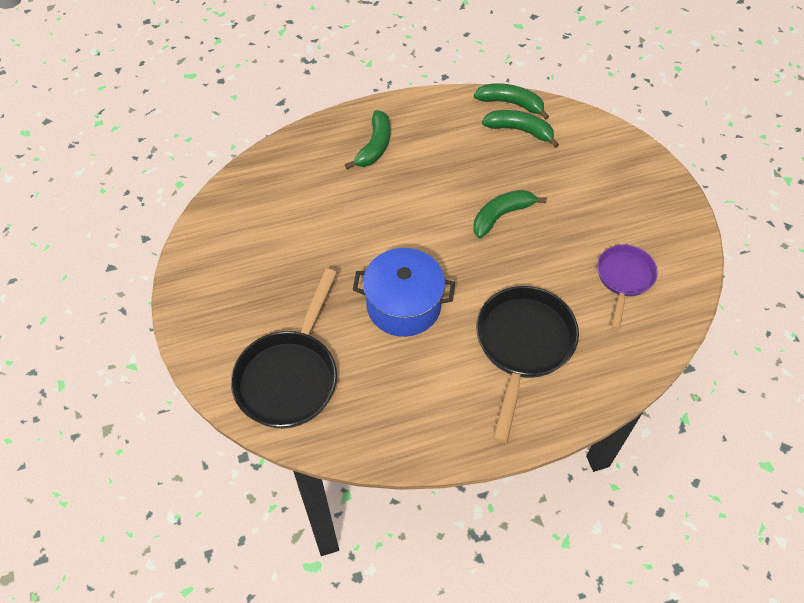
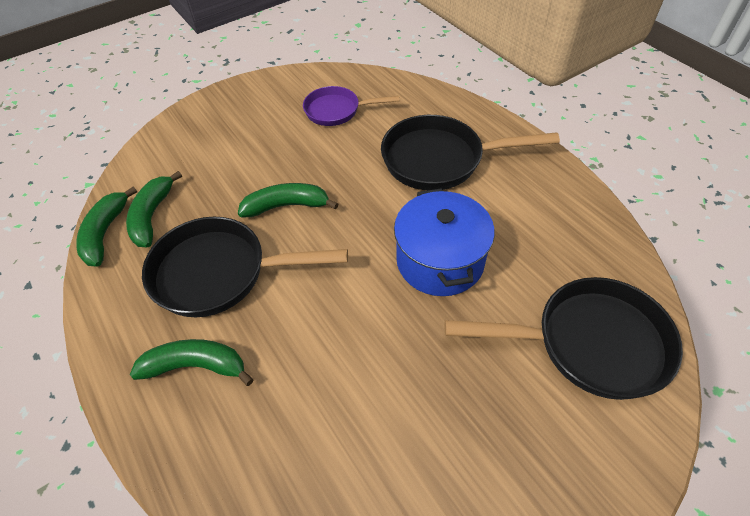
camera: 105 degrees left, 5 degrees down
(446, 165) = (219, 273): none -> black pan
(501, 216) = (287, 206): green banana -> green banana turned 135 degrees clockwise

